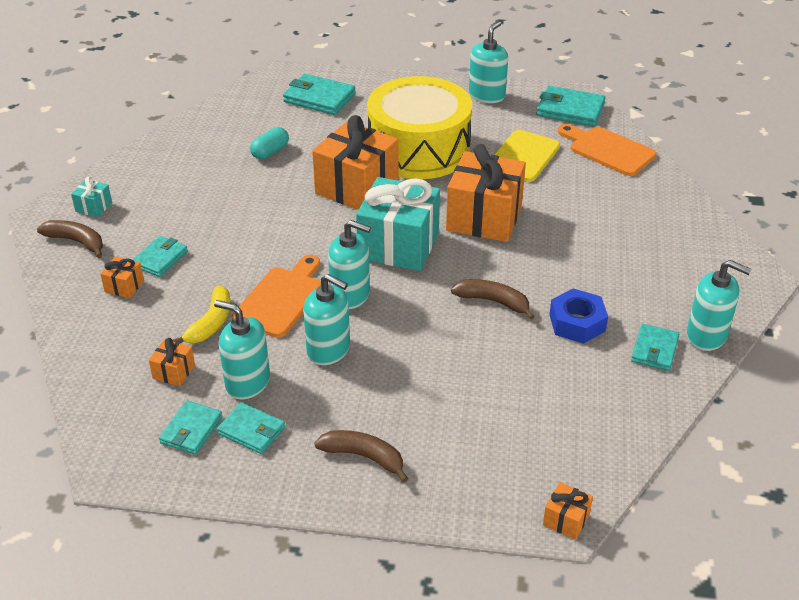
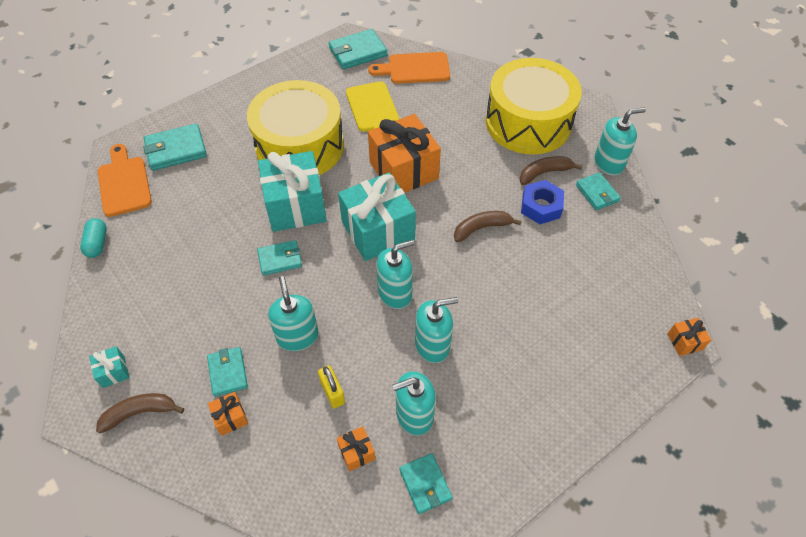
camera: 45 degrees left, 15 degrees up
(211, 323) = (332, 392): yellow banana -> yellow padlock
(251, 431) = (461, 447): turquoise wallet -> turquoise wallet (280, 259)
(270, 152) = (196, 220): turquoise capsule -> turquoise capsule (97, 243)
(281, 299) = (355, 333): orange cutting board -> orange cutting board (124, 183)
(357, 187) = (295, 206): orange gift -> turquoise gift
(364, 457) = (545, 401): brown banana -> brown banana (544, 173)
(487, 95) = (292, 73): turquoise soap dispenser -> turquoise soap dispenser (297, 336)
(665, 253) = (528, 122): none -> yellow drum

